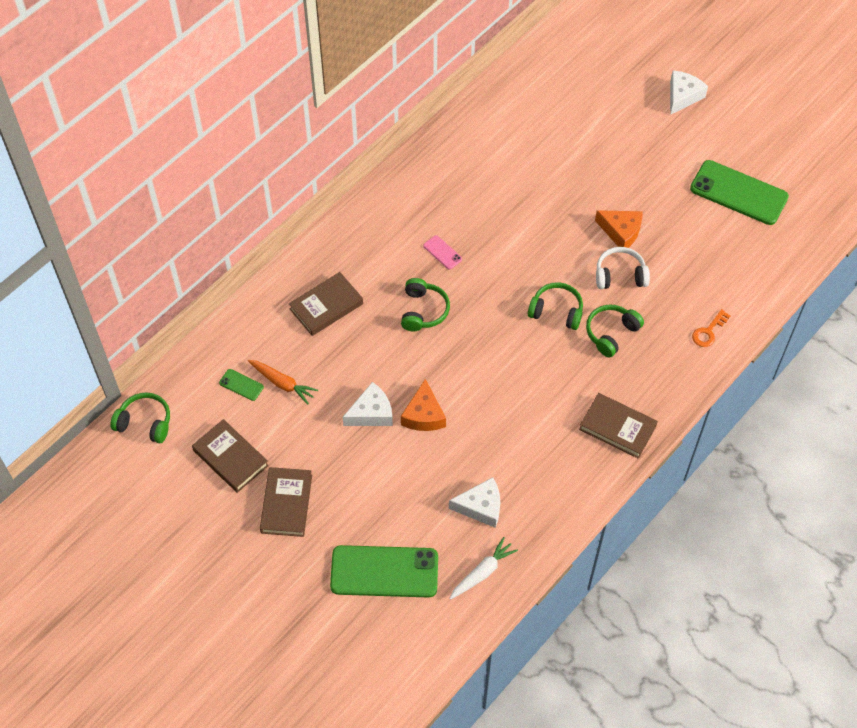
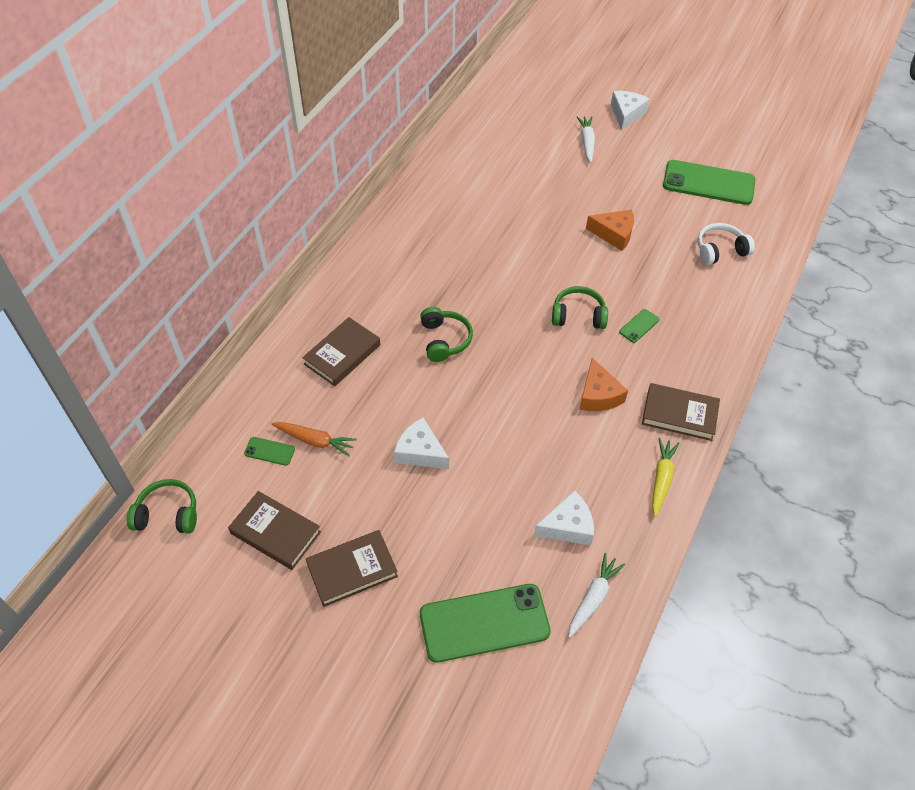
camera: 15 degrees left, 5 degrees down
(286, 504) = (352, 570): brown book -> brown book turned 75 degrees clockwise
(371, 413) = (420, 452): white cheese -> white cheese turned 105 degrees counterclockwise
(424, 415) = (476, 442): orange cheese -> orange cheese (598, 395)
(442, 252) = (447, 282): pink phone -> none
(579, 483) = (661, 479): none -> yellow carrot
(611, 333) = (639, 326): green headphones -> green phone
(620, 275) = (627, 272): white headphones -> white headphones (720, 250)
(629, 123) = (587, 142): none -> white carrot
(708, 331) = (731, 307): orange key -> none

